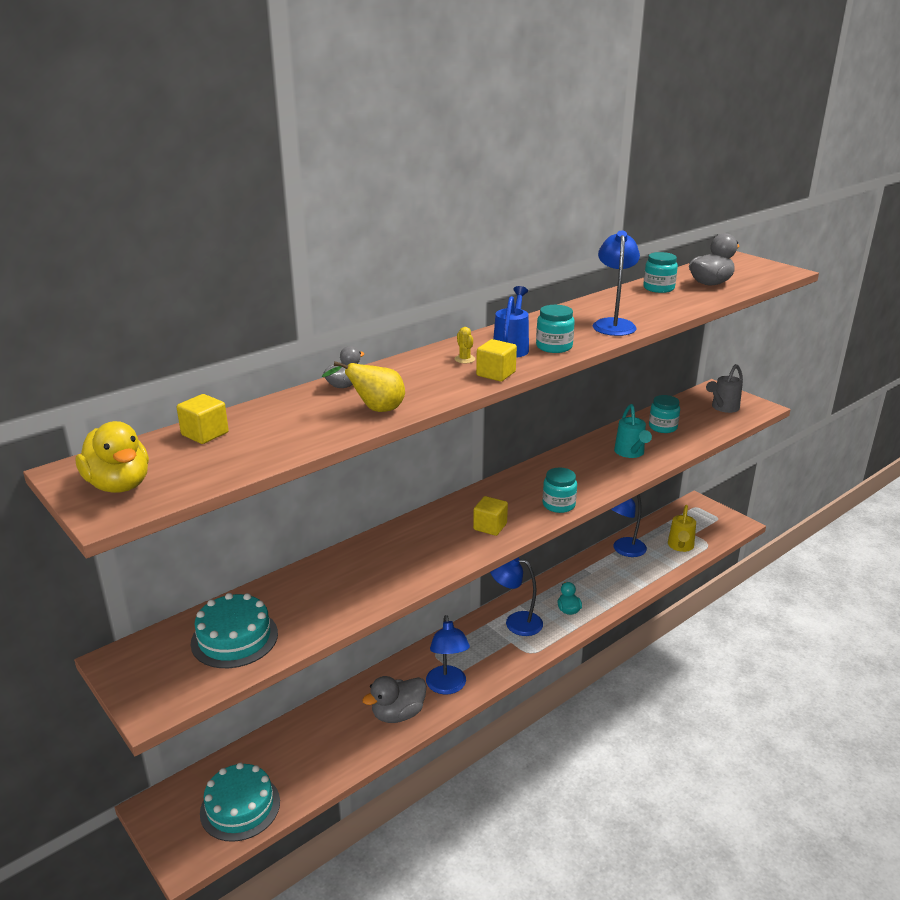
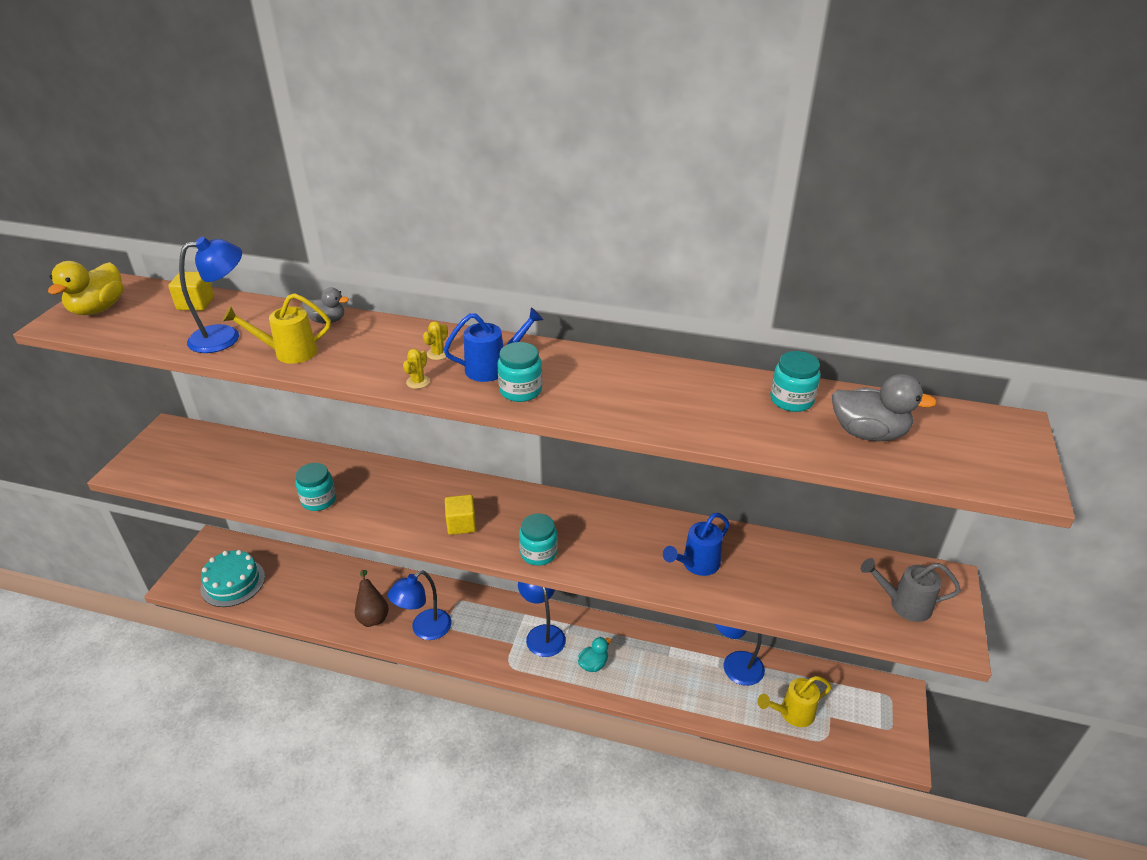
camera: 55 degrees right, 10 degrees up
(234, 638) = (216, 465): turquoise cake -> none
(375, 410) = (289, 352): yellow pear -> yellow watering can
(398, 714) = (373, 616): grey duck -> brown pear
(496, 374) = (418, 382): yellow cube -> yellow cactus
(613, 324) = (629, 406): blue lamp -> blue lamp (225, 336)
(630, 453) = (696, 564): turquoise watering can -> blue watering can
(662, 427) = (787, 568): turquoise jar -> turquoise jar (319, 500)

